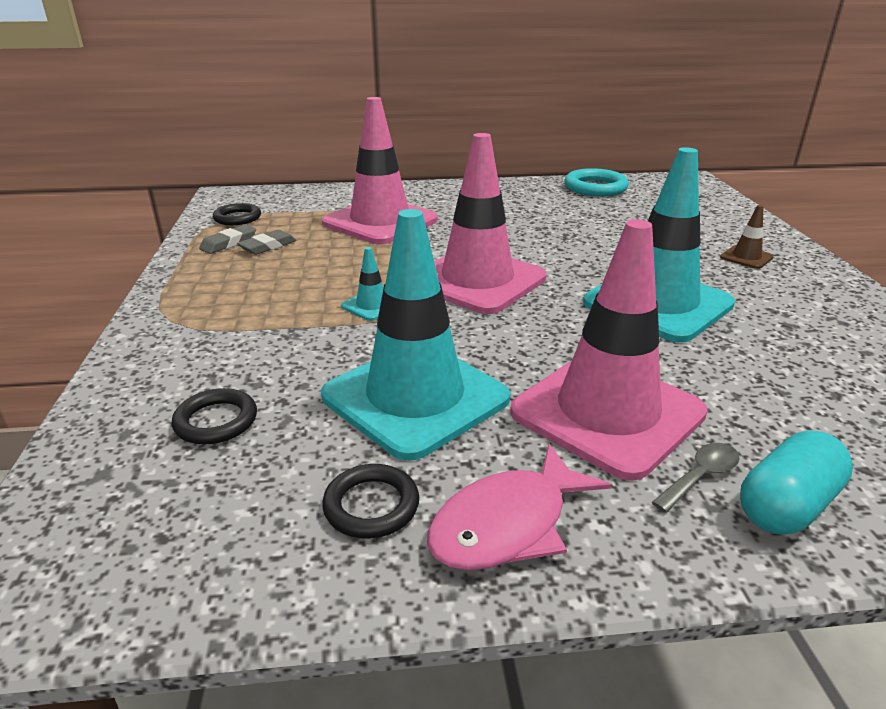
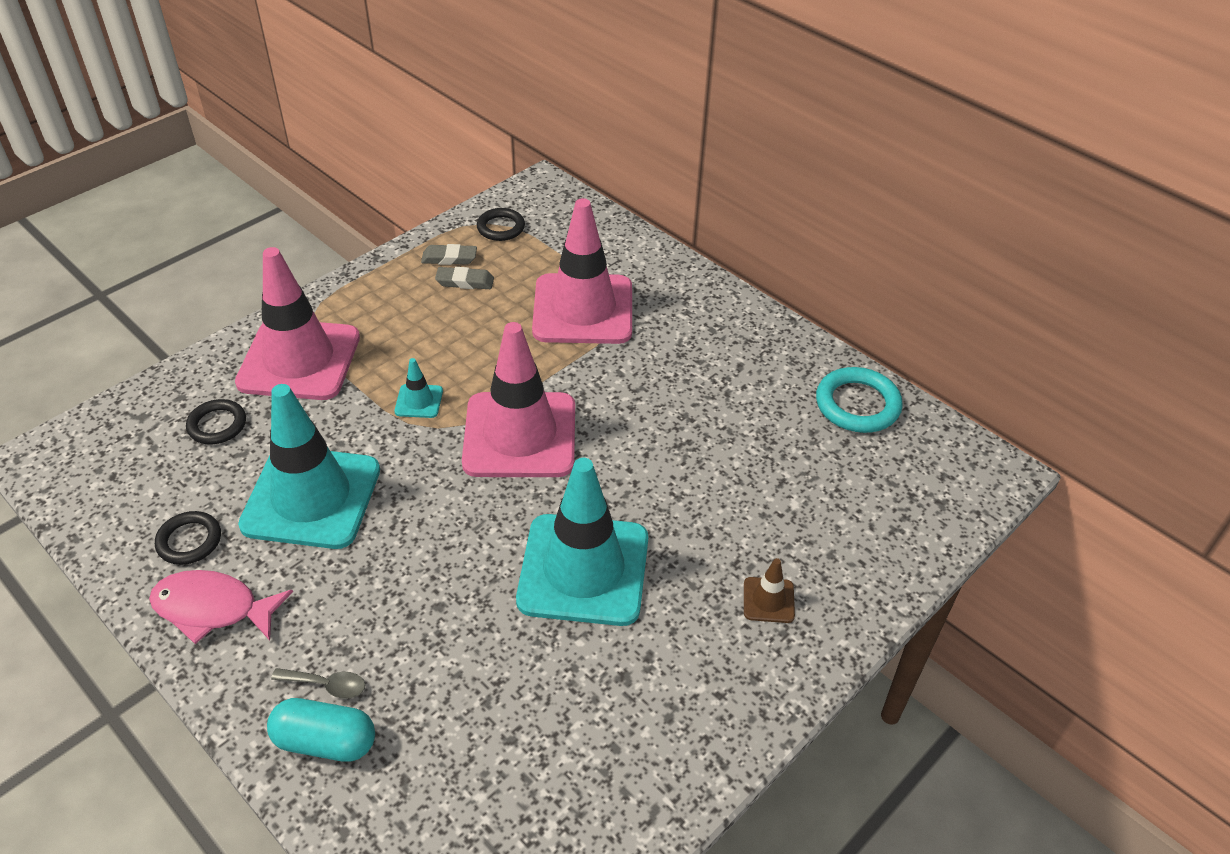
camera: 50 degrees right, 15 degrees up
(607, 413) = (370, 606): pink traffic cone -> pink traffic cone (299, 360)

